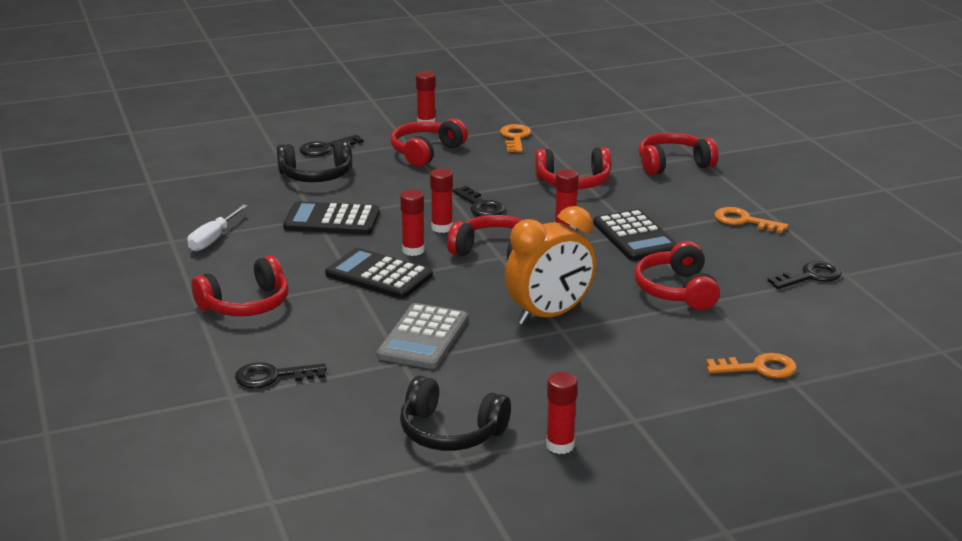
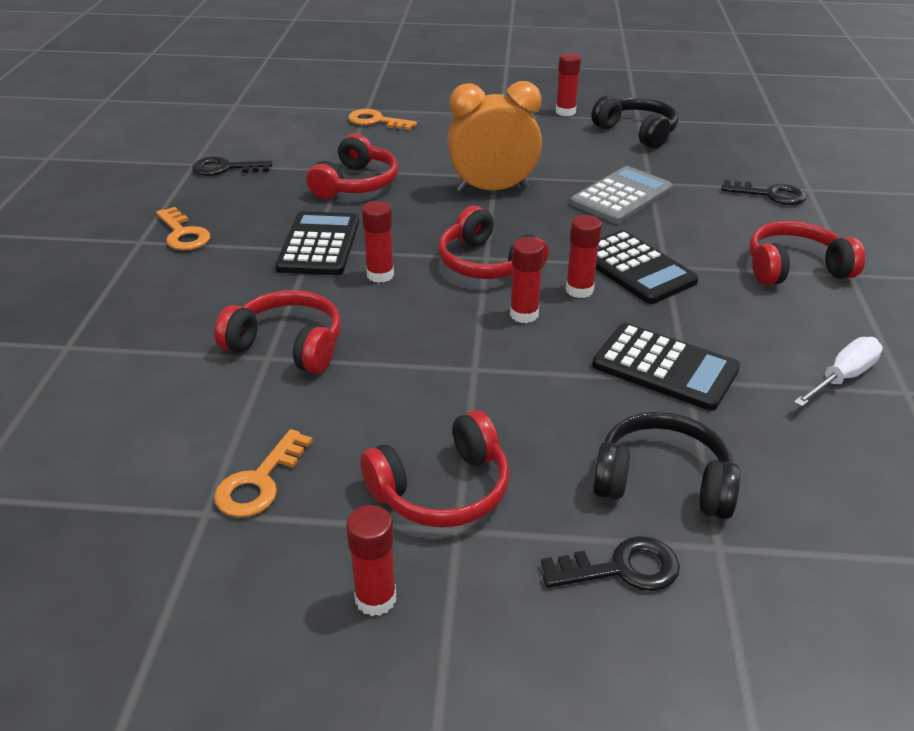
camera: 155 degrees left, 10 degrees up
(481, 206) = (448, 336): black key -> none
(673, 164) = (120, 340): red headphones -> none

